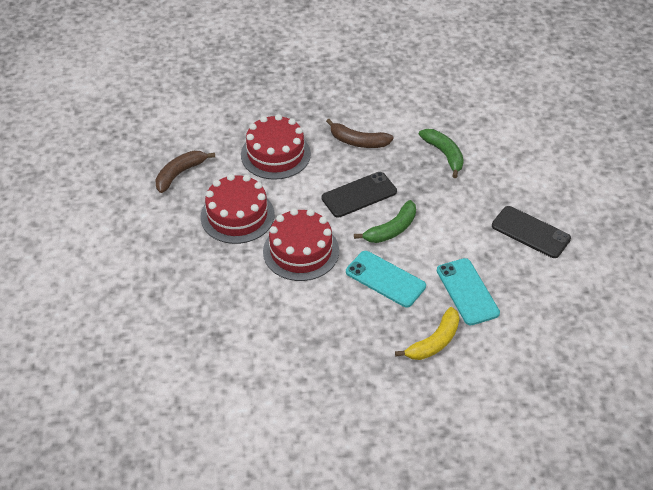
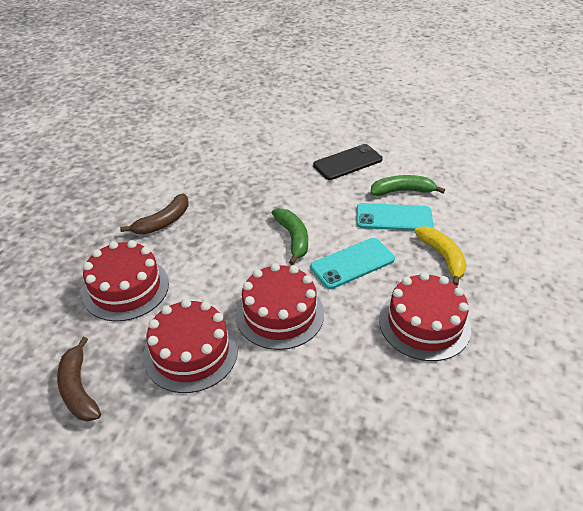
camera: 65 degrees left, 5 degrees down
(342, 347) = (424, 324): none -> red cake
(359, 195) = (233, 245): black phone -> none
(444, 154) = (226, 176): green banana -> green banana (402, 191)

